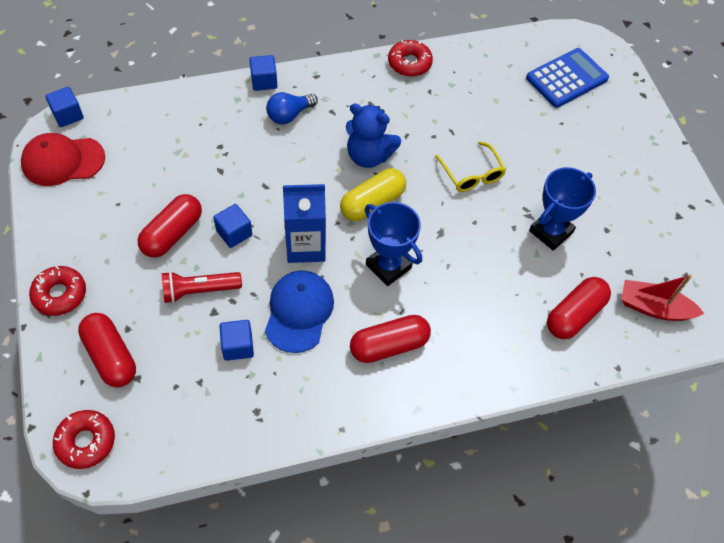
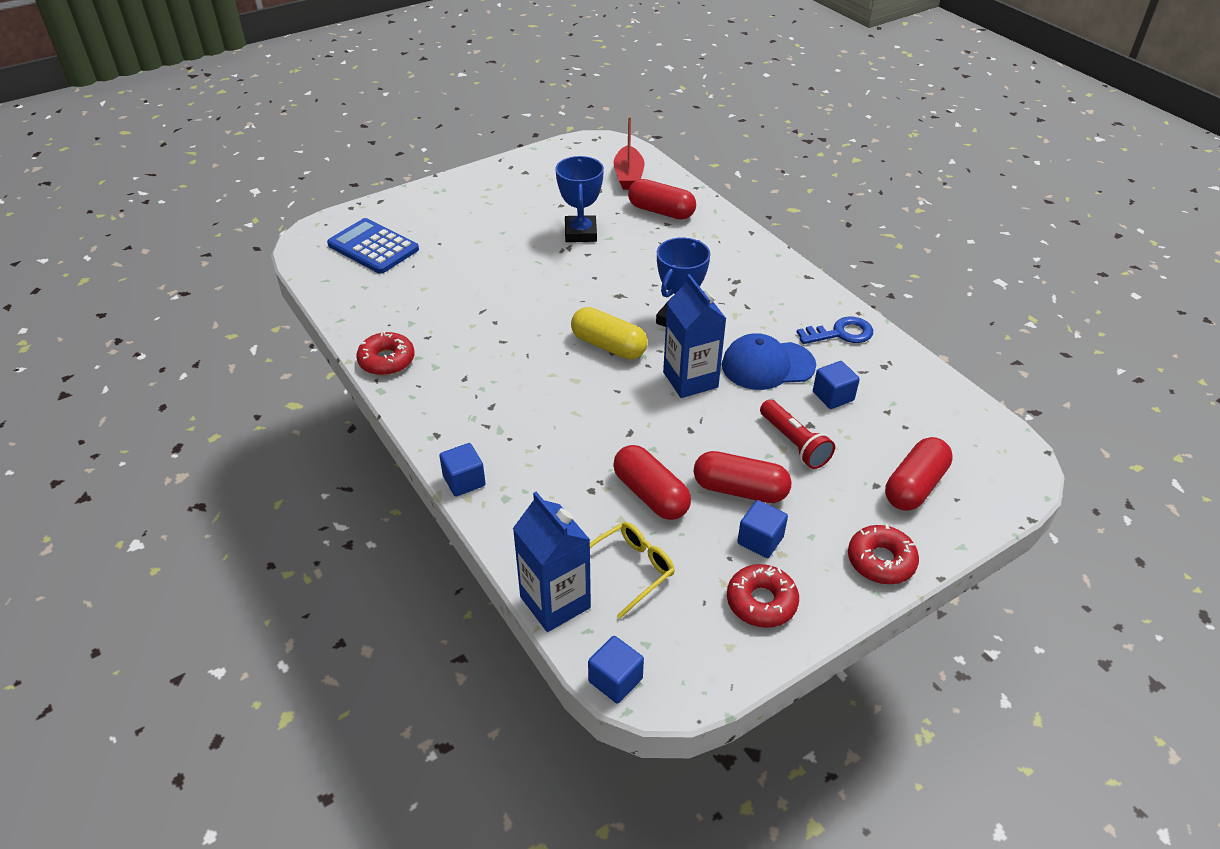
camera: 105 degrees left, 15 degrees down
(63, 161) = (697, 647): red cap -> none
(86, 442) = (1007, 470): red donut -> red donut (761, 602)
(138, 102) = (555, 602): none -> blue carton
(234, 233) = (707, 438): blue cube -> blue cube (760, 540)
(289, 115) = (513, 441): blue light bulb -> none
(317, 395) = (841, 333): none -> blue key
(369, 156) = (546, 362): blue teddy bear -> none
(389, 345) = (761, 302): red capsule -> red capsule (650, 495)
(471, 174) = (535, 288): yellow glasses -> yellow glasses (629, 570)
(551, 232) = (580, 233): blue trophy -> blue trophy turned 60 degrees clockwise

